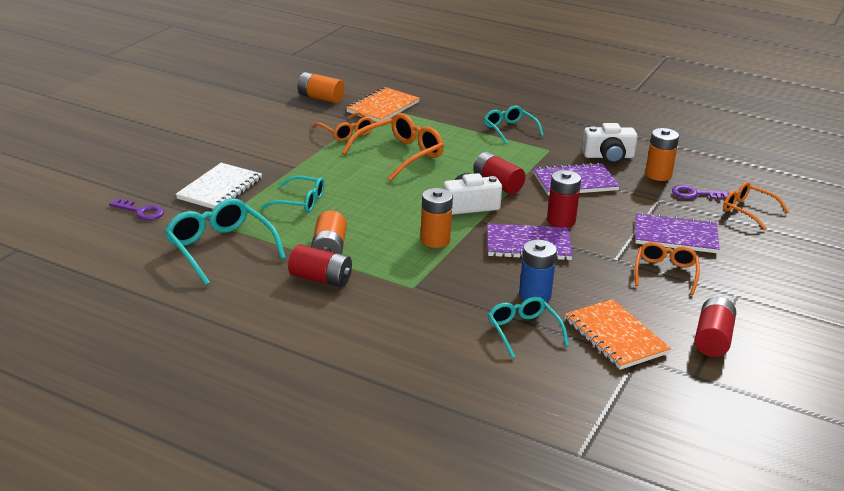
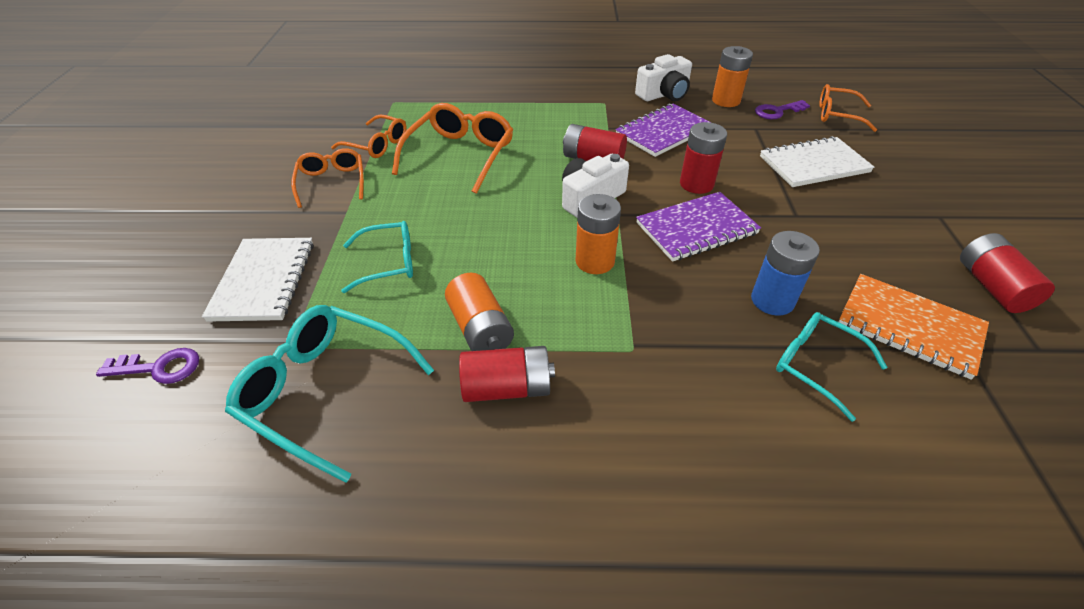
camera: 25 degrees left, 15 degrees up
(320, 98) = (315, 109): orange battery -> none
(383, 107) = (395, 101): orange notebook -> none
(509, 130) = (547, 91): turquoise glasses -> none
(665, 273) = (855, 214): orange glasses -> orange glasses (332, 182)
(675, 236) = (814, 164): purple notebook -> white notebook

